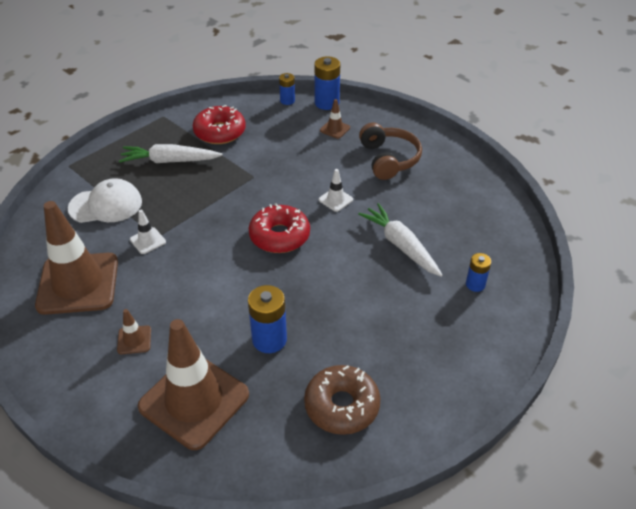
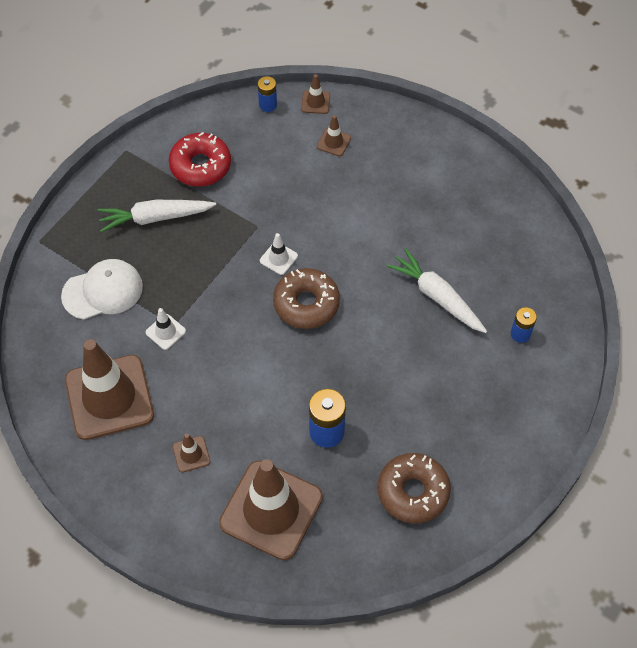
camera: 10 degrees left, 15 degrees up
(279, 236) = (306, 304): red donut -> brown donut
(327, 103) = (315, 102): blue battery -> brown traffic cone
(335, 199) = (356, 245): white traffic cone -> white traffic cone (278, 258)
(389, 159) = (404, 179): brown headphones -> none

